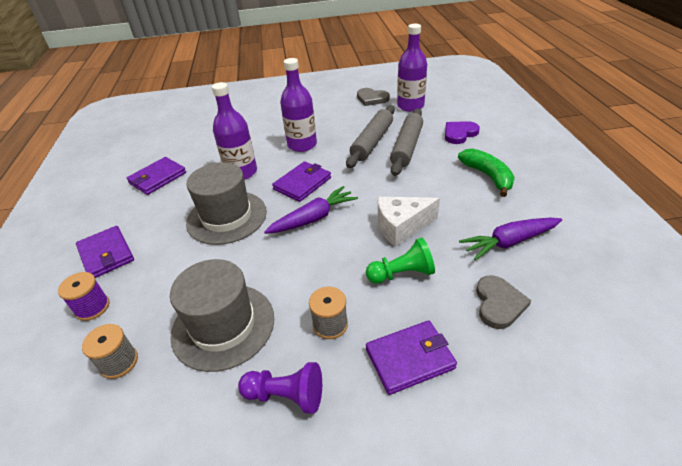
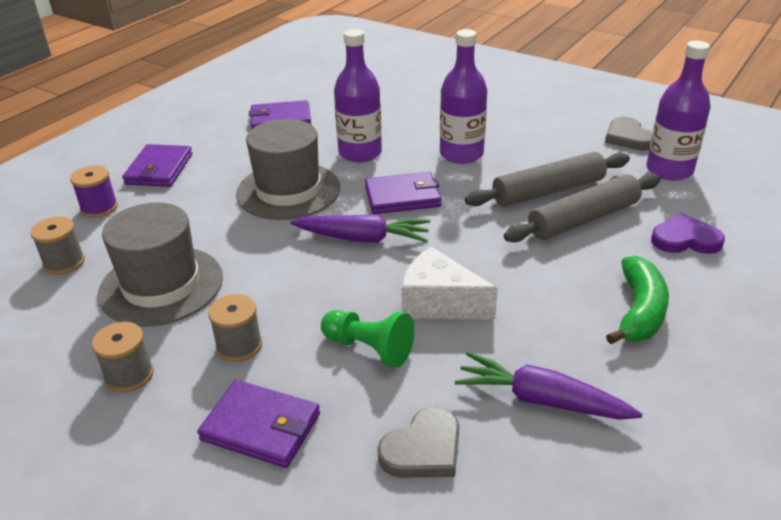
camera: 40 degrees right, 5 degrees down
(286, 395) = (129, 375): purple pawn -> grey spool

